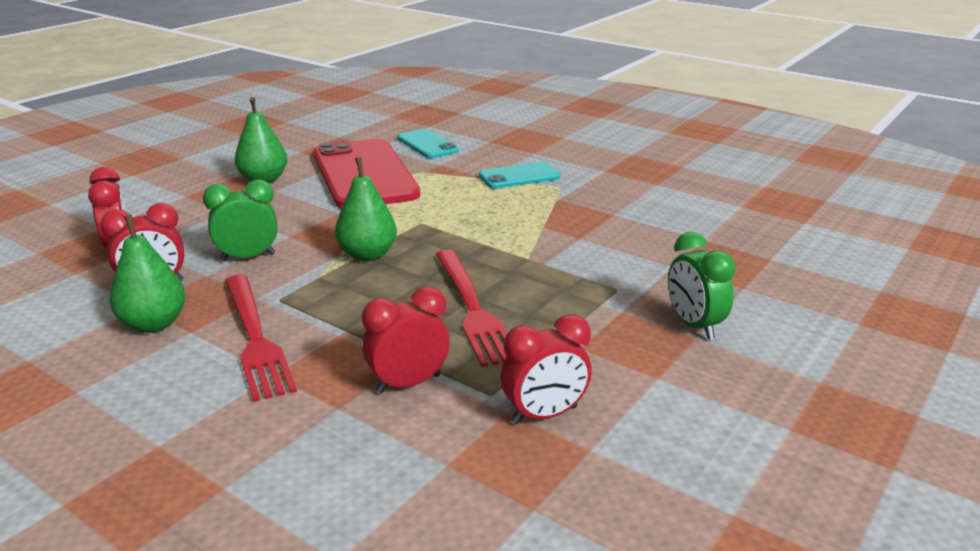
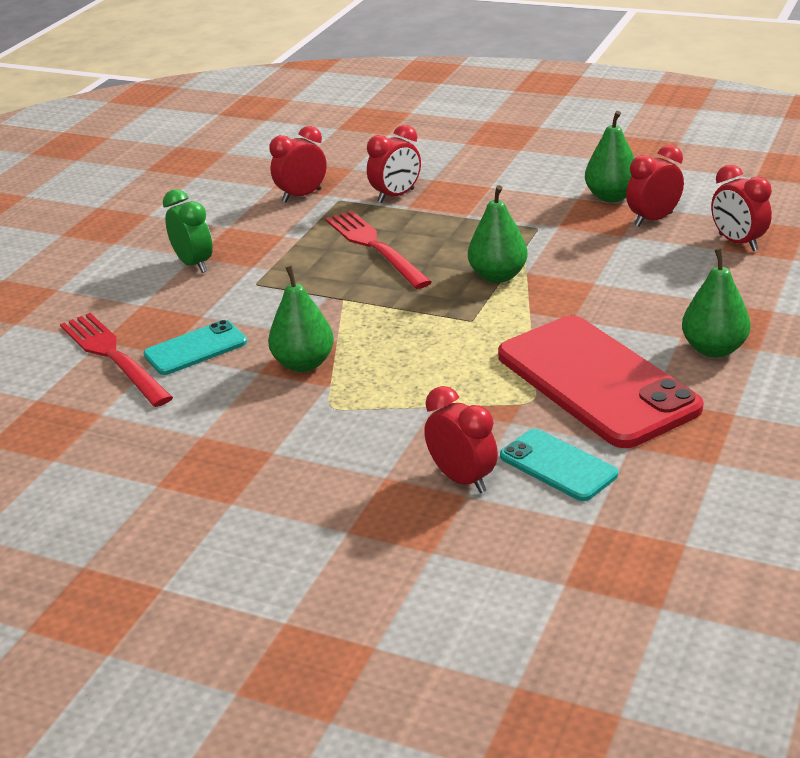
camera: 170 degrees right, 5 degrees up
(248, 257) = (606, 255): green clock -> none
(255, 338) = (525, 201): red fork -> red fork (113, 356)
(487, 146) = (462, 479): none -> red clock
(519, 176) = (389, 416): turquoise phone -> turquoise phone (196, 349)
(575, 213) = (304, 364): none -> green pear

